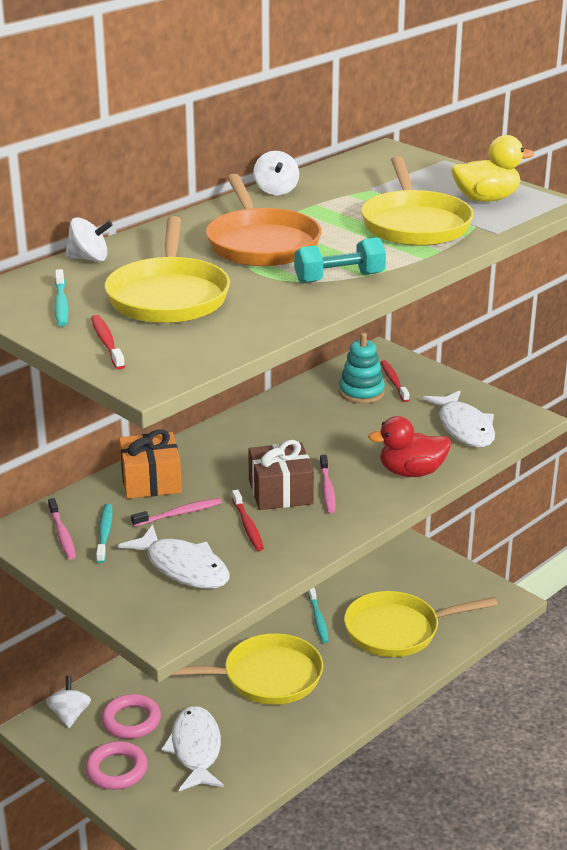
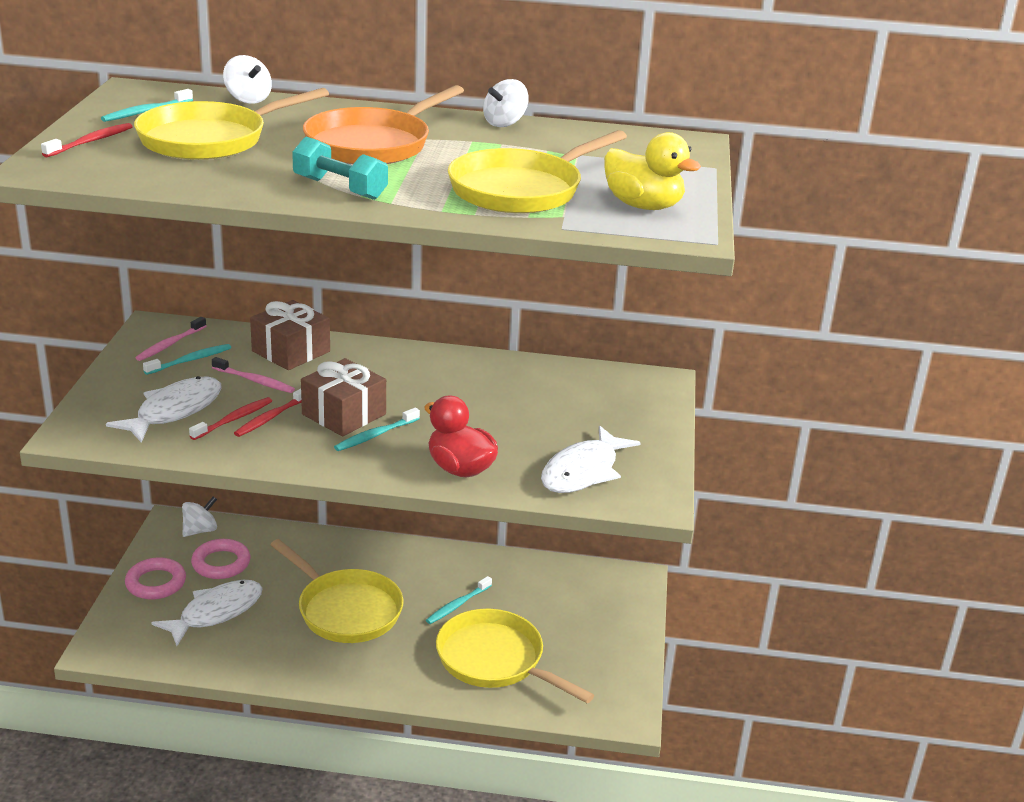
camera: 50 degrees right, 0 degrees up
(151, 481) = (291, 351): orange gift -> brown gift
(183, 568) = (174, 411): white fish -> white fish turned 150 degrees counterclockwise
(327, 489) = (375, 435): pink toothbrush -> turquoise toothbrush
(361, 392) = (571, 395): turquoise stacking toy -> none
(394, 381) = (617, 405): red toothbrush -> red toothbrush (234, 419)

